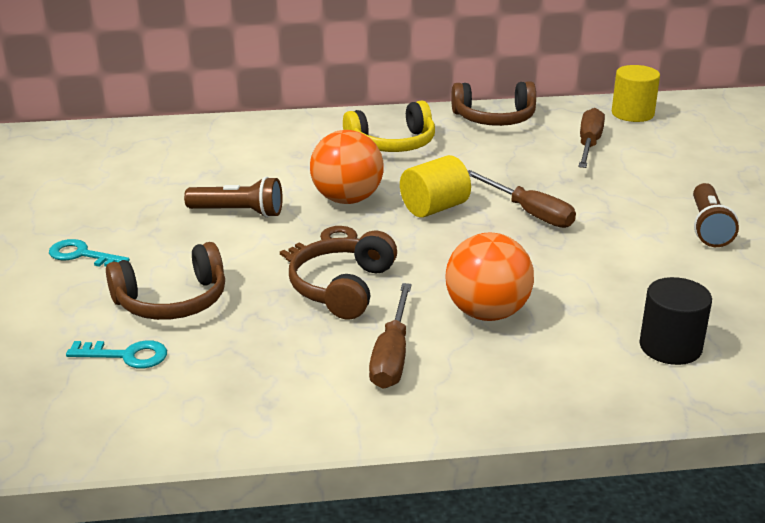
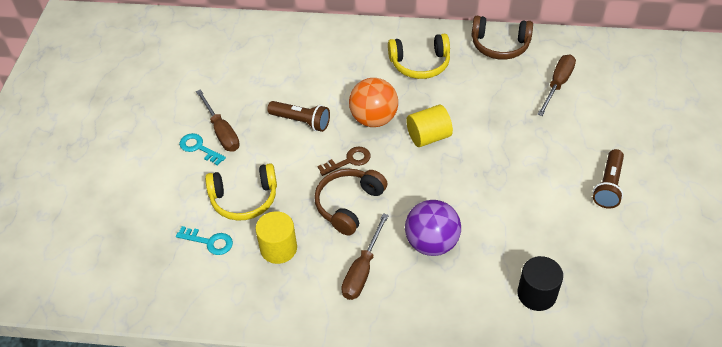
camera: 15 degrees right, 20 degrees up
(172, 301) = (244, 199): brown headphones -> yellow headphones
(487, 313) = (431, 243): orange ball -> purple ball
(529, 213) = (490, 151): brown screwdriver -> brown screwdriver (221, 132)
(632, 113) = (603, 53): yellow cylinder -> yellow cylinder (278, 248)

